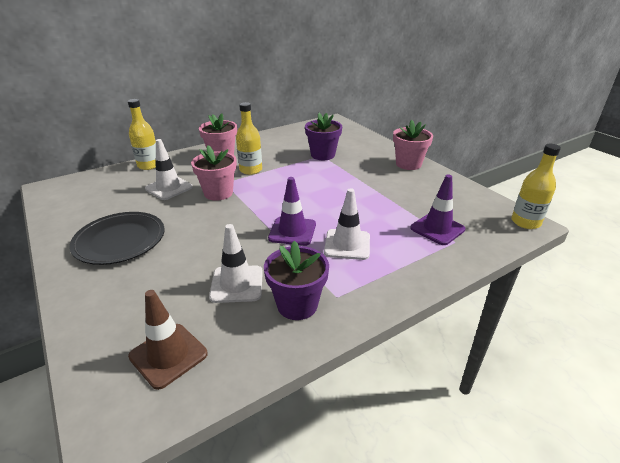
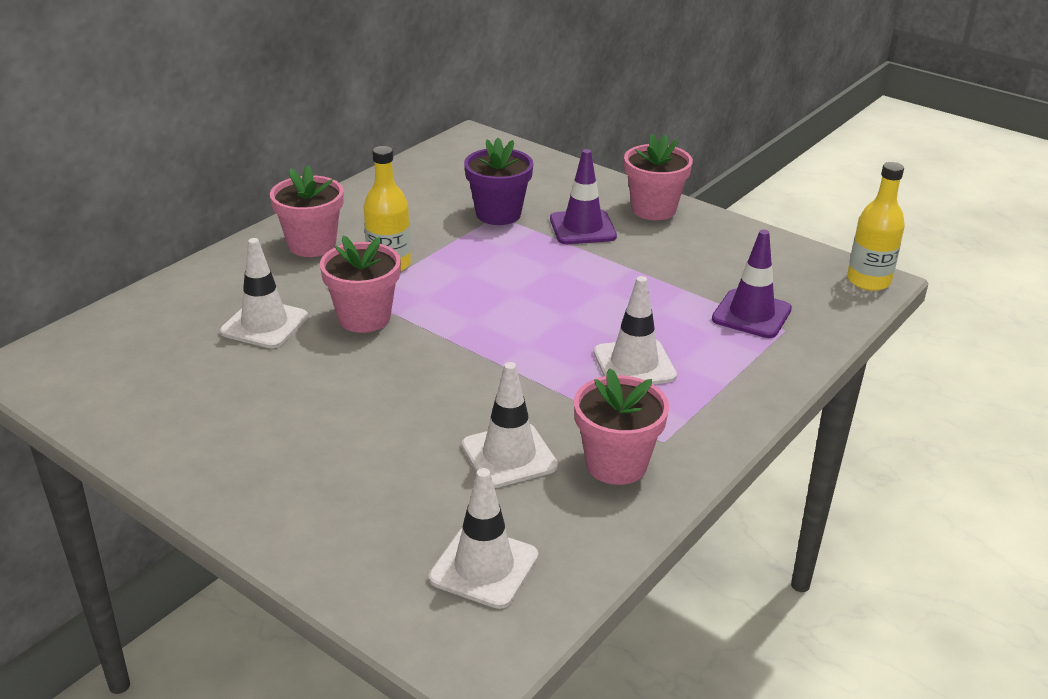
camera: 20 degrees left, 0 degrees up
(120, 240) = (260, 431): black plate -> none
(149, 165) = (185, 287): yellow bottle -> none
(168, 355) = (484, 567): brown traffic cone -> white traffic cone
(292, 231) = (537, 360): purple traffic cone -> purple traffic cone (582, 228)
(297, 305) = (616, 464): purple flower pot -> pink flower pot

